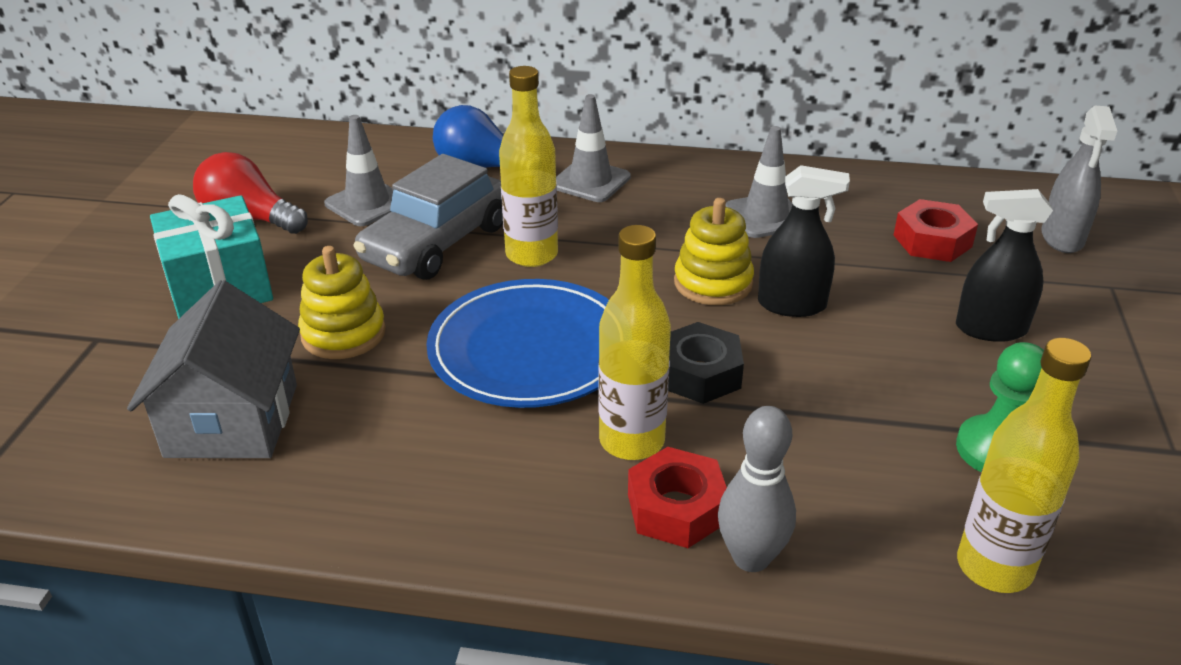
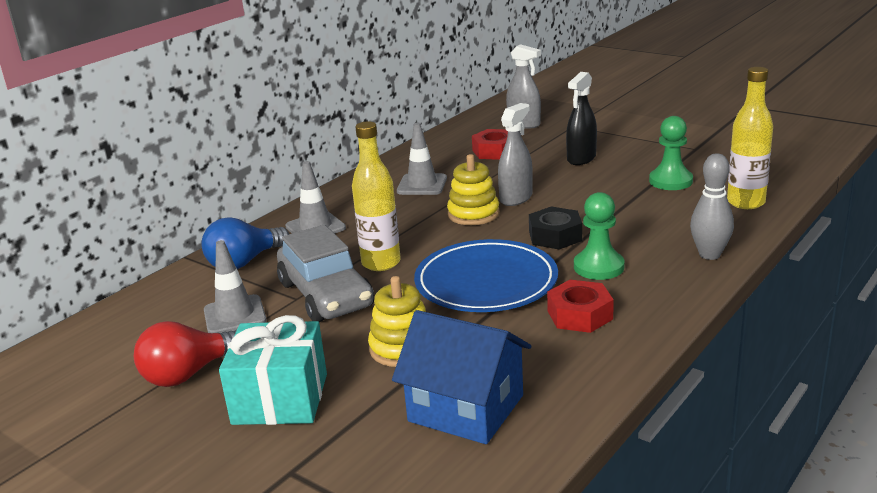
camera: 60 degrees left, 10 degrees down
(232, 420) = (465, 408): grey house -> blue house
(632, 441) = (598, 267): yellow bottle -> green pawn
(676, 508) = (662, 266): red nut -> red nut (580, 315)
(792, 305) = (516, 198): black spray bottle -> grey spray bottle

